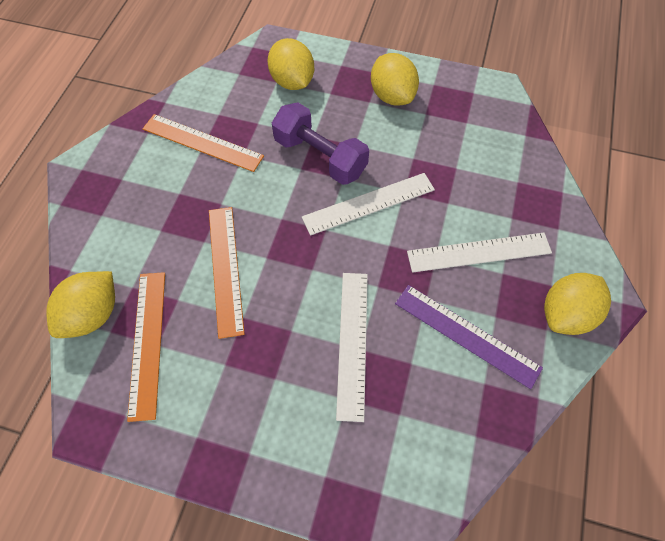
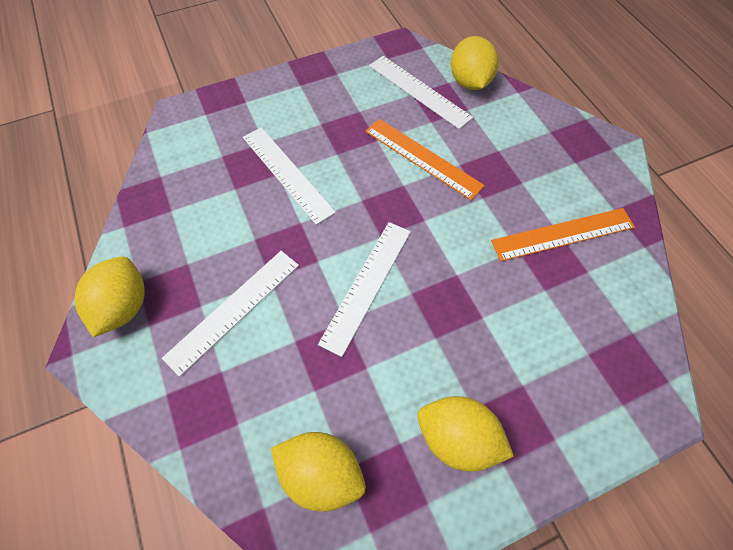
camera: 140 degrees right, 0 degrees up
(148, 342) = (419, 91): orange ruler -> white ruler
(292, 81) = (574, 367): yellow lemon -> yellow lemon (321, 473)
(320, 157) = (453, 298): purple dumbbell -> none
(466, 335) = (204, 233): purple ruler -> none

